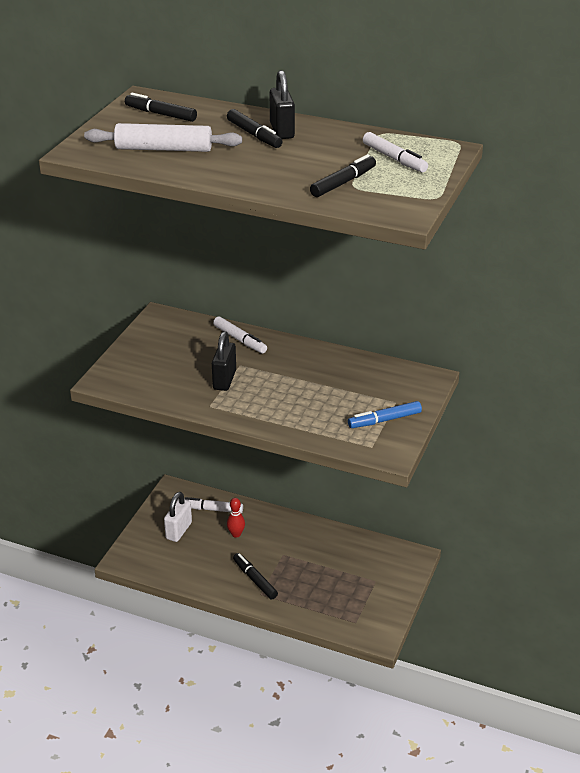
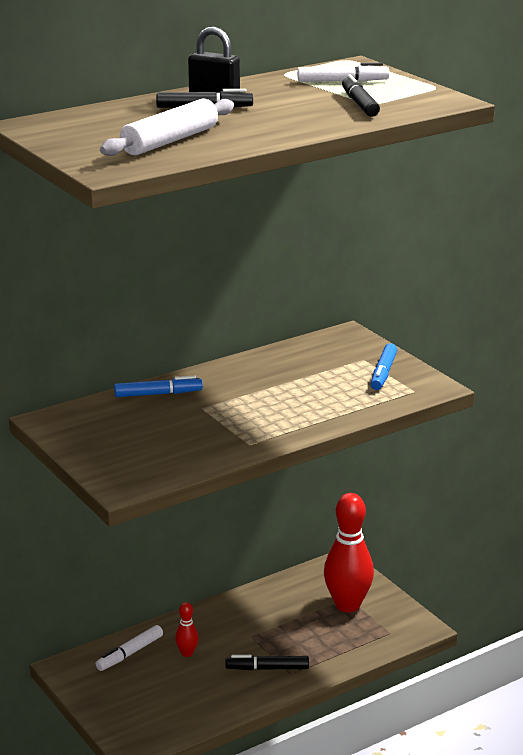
camera: 55 degrees left, 10 degrees down
(161, 114) = (85, 126): black marker -> none
(179, 531) = (135, 689): white padlock -> none
(224, 380) = (216, 423): black padlock -> none
(240, 340) = (158, 394): white marker -> blue marker
(366, 584) = (347, 605): none -> red bowling pin

